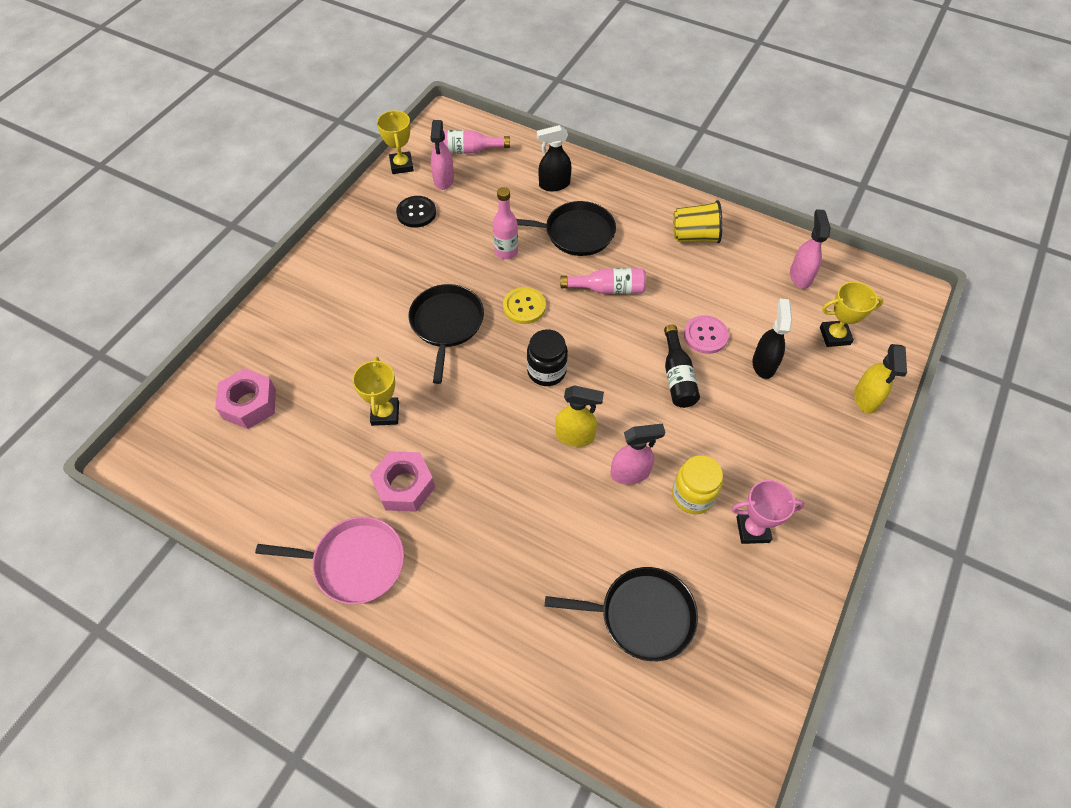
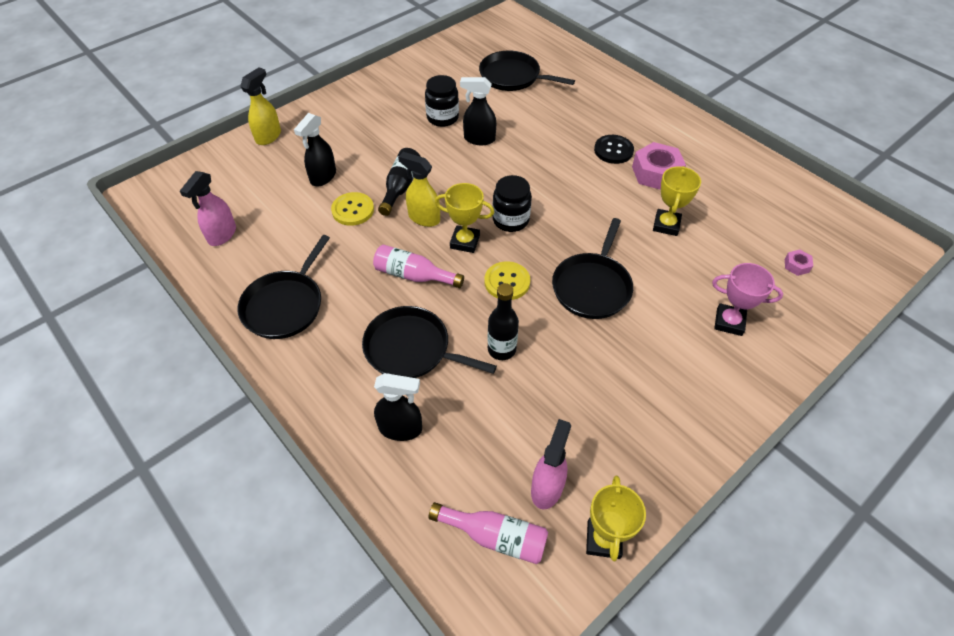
camera: 160 degrees left, 5 degrees down
(249, 404) = (796, 265): pink nut -> pink nut, size x0.47
(354, 563) = (699, 141): pink pan -> none
(416, 213) = (597, 441): black button -> black button (613, 150)
(506, 251) = (501, 349): pink bottle -> black bottle
(575, 436) = (508, 170): yellow spray bottle -> yellow spray bottle (423, 218)
(630, 473) = (479, 139): pink spray bottle -> black spray bottle
(692, 495) = (442, 118): yellow jar -> black jar
(694, 236) = (285, 305): yellow cup -> black pan
(705, 335) = (353, 210): pink button -> yellow button
(752, 529) = (415, 94): pink trophy -> pink trophy (729, 322)
(834, 336) = (245, 181): yellow trophy -> yellow trophy (465, 242)

